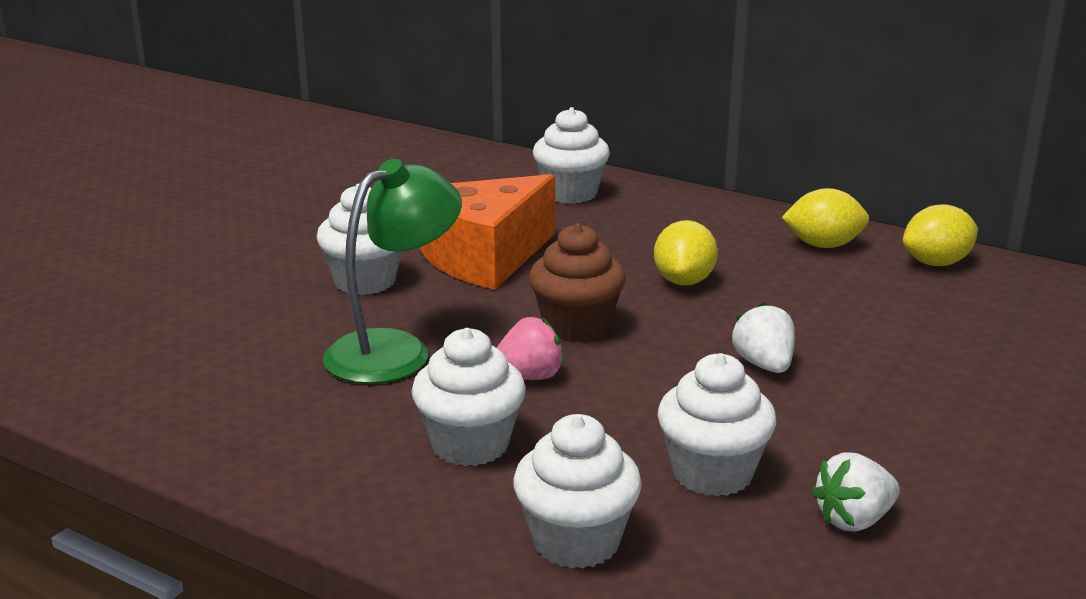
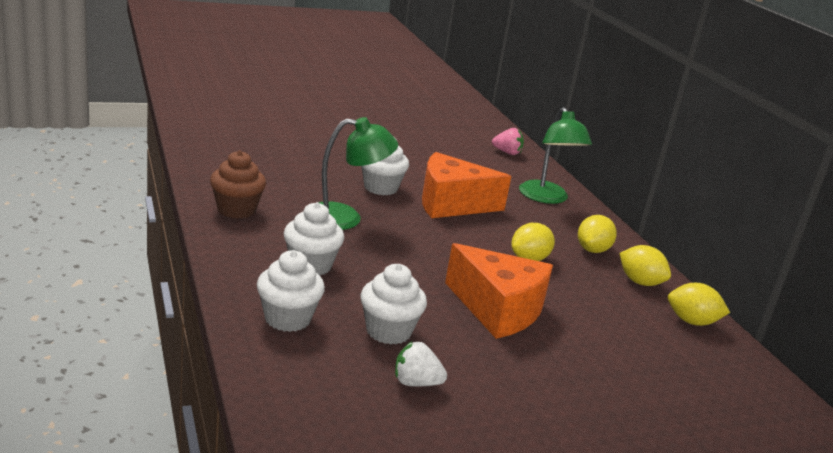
camera: 35 degrees right, 0 degrees up
(528, 377) = (380, 256): pink strawberry -> pink strawberry (507, 153)
(570, 193) = (546, 198): white cupcake -> green lamp
(576, 327) = (439, 250): brown cupcake -> brown cupcake (236, 210)
(720, 233) = (592, 250): none -> yellow lemon
(764, 365) = (498, 309): white strawberry -> orange cheese

